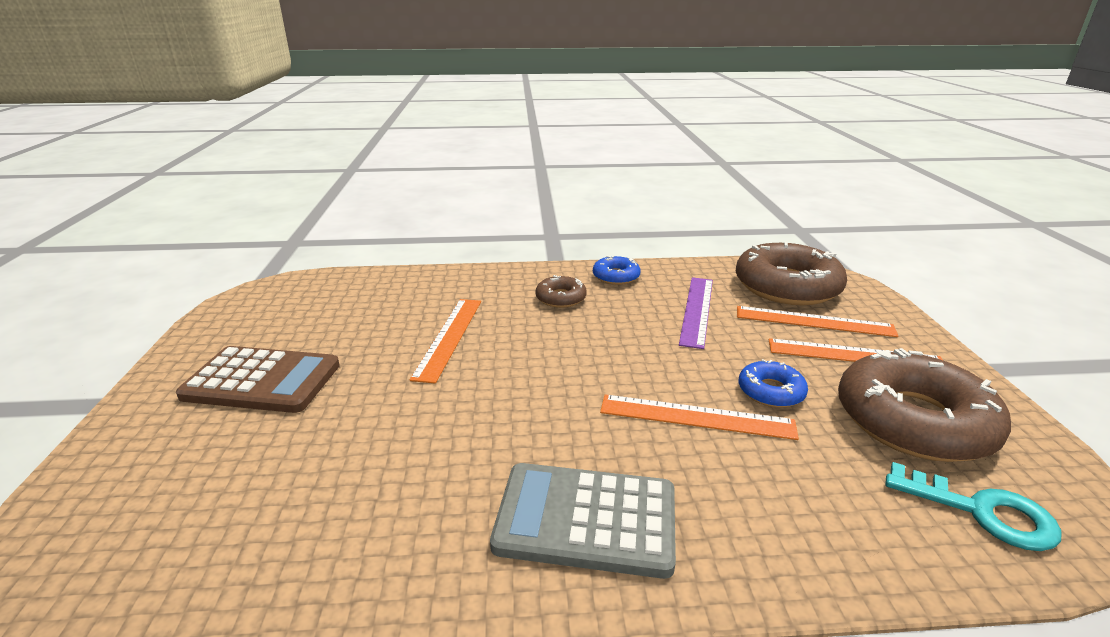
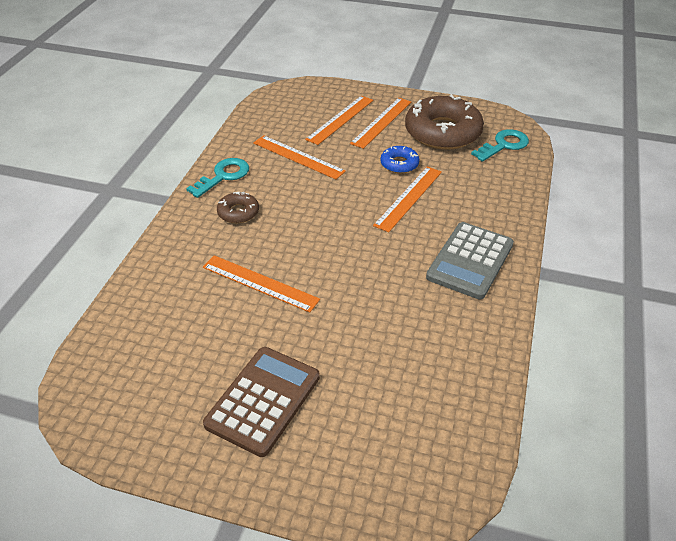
camera: 70 degrees left, 15 degrees up
(616, 276) = (223, 176): blue donut -> turquoise key
(697, 310) = (298, 157): purple ruler -> orange ruler
(787, 286) = (293, 110): brown donut -> none

